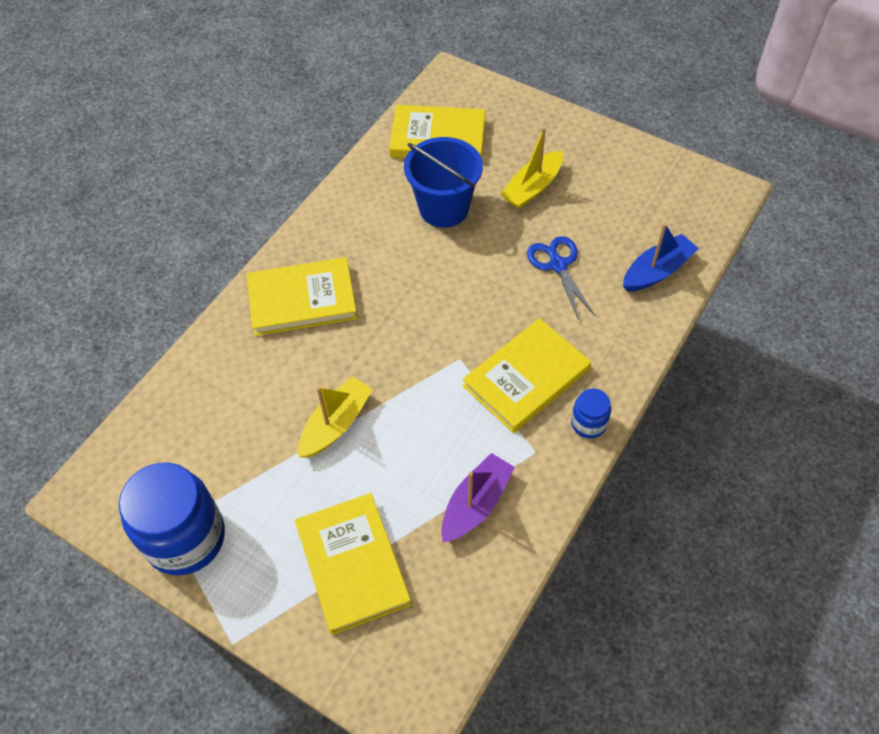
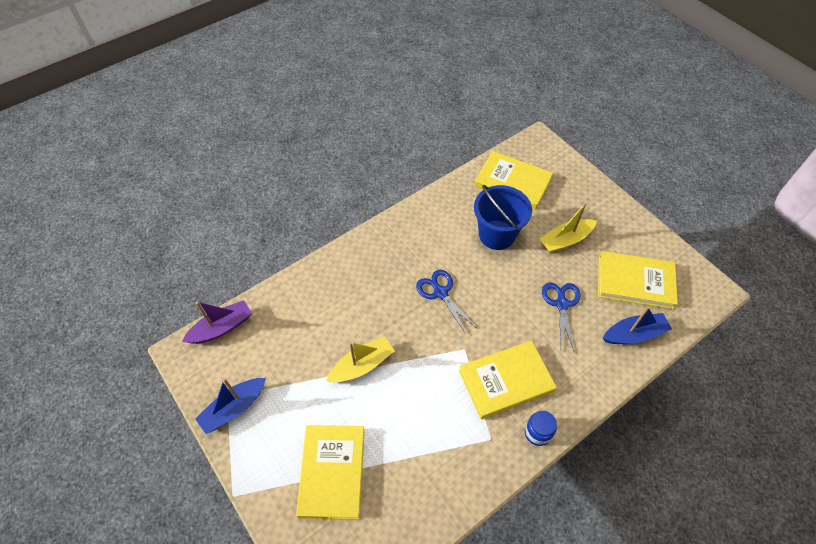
camera: 20 degrees right, 0 degrees up
(185, 538) = (234, 408): blue jar -> blue boat
(302, 300) = (375, 268): yellow book -> yellow book (635, 282)
(400, 301) = (440, 292): none -> blue scissors
(476, 504) = (433, 462): purple boat -> purple boat (221, 328)

